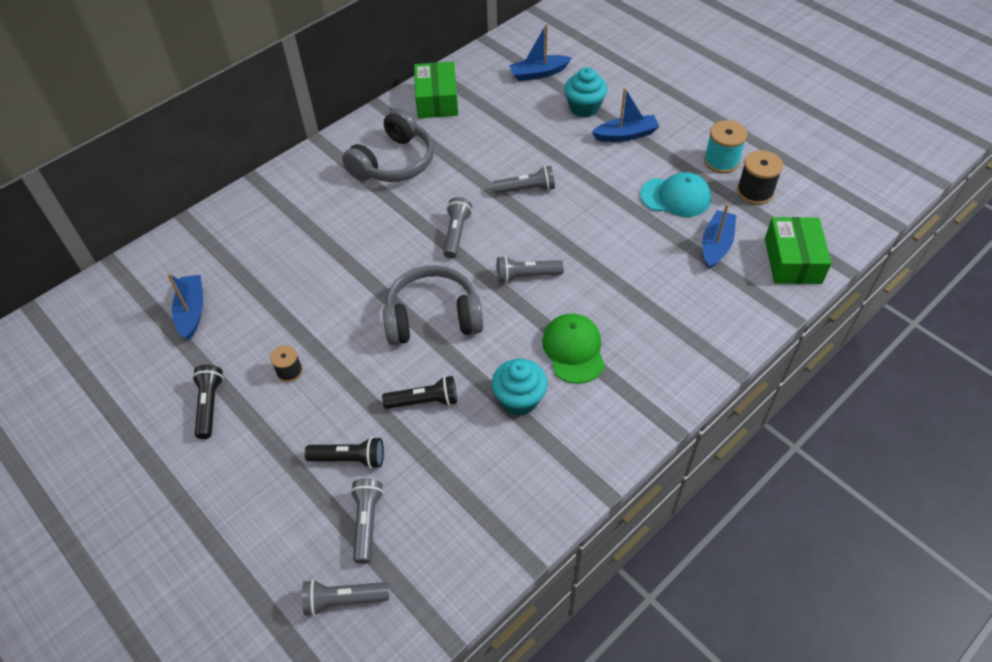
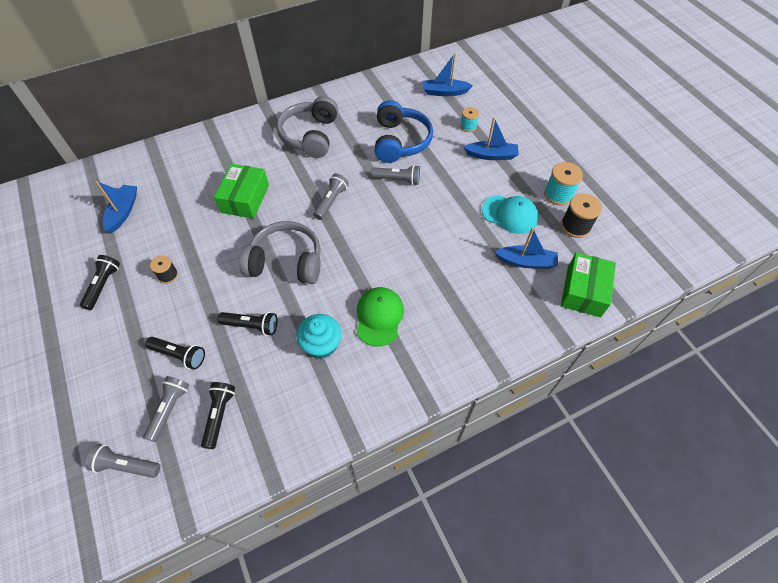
camera: 15 degrees right, 5 degrees up
(394, 162) = (310, 136): grey headphones -> grey headphones turned 135 degrees clockwise
(432, 511) = (219, 415): none -> black flashlight
(437, 100) = (361, 96): green box -> green box (245, 198)
(509, 143) = (400, 141): none -> blue headphones
(526, 276) = (369, 248): grey flashlight -> none
(584, 107) = (468, 126): turquoise cupcake -> turquoise spool
(716, 245) = (526, 262): blue boat -> blue boat turned 60 degrees clockwise

